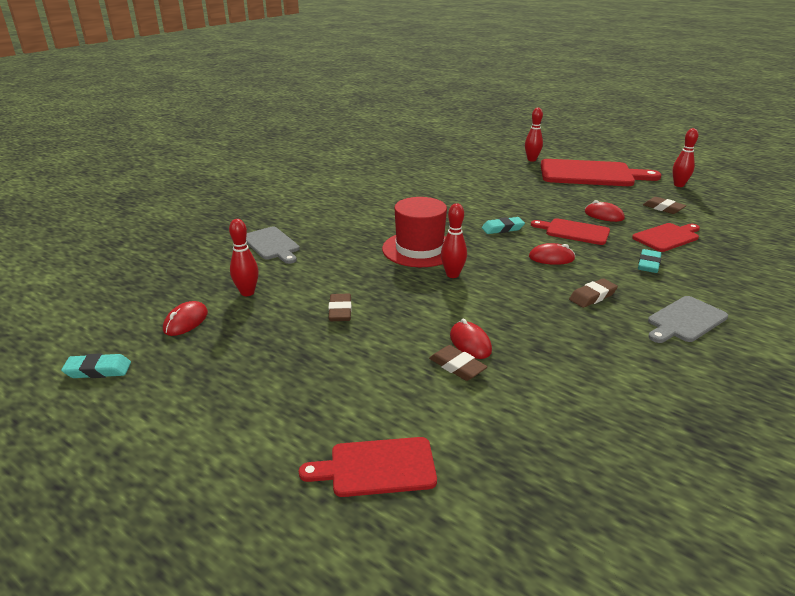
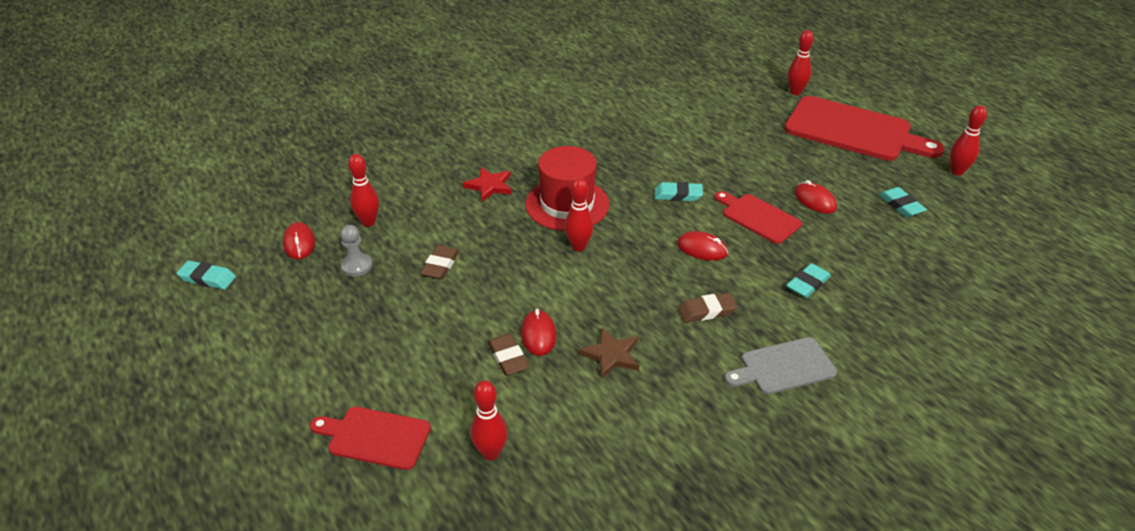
camera: 20 degrees right, 10 degrees up
(186, 321) = (299, 243): red mouse -> red mouse turned 60 degrees counterclockwise
(258, 327) = (357, 266): none -> grey pawn
(271, 245) = (422, 165): grey cutting board -> none
(343, 248) = (489, 186): none -> red star
(504, 449) = (491, 453): none -> red bowling pin
(545, 343) = (611, 355): none -> brown star
(663, 208) = (901, 205): brown eraser -> turquoise eraser
(667, 237) = (866, 250): red cutting board -> none

